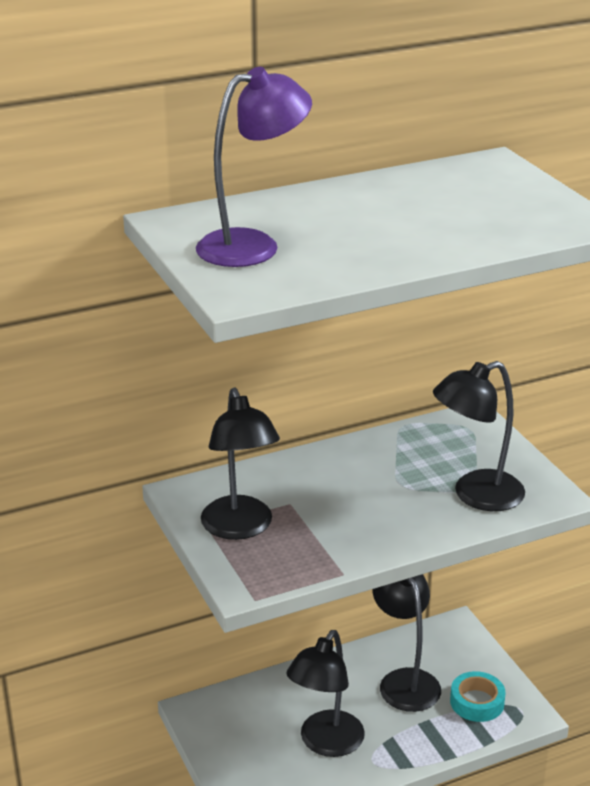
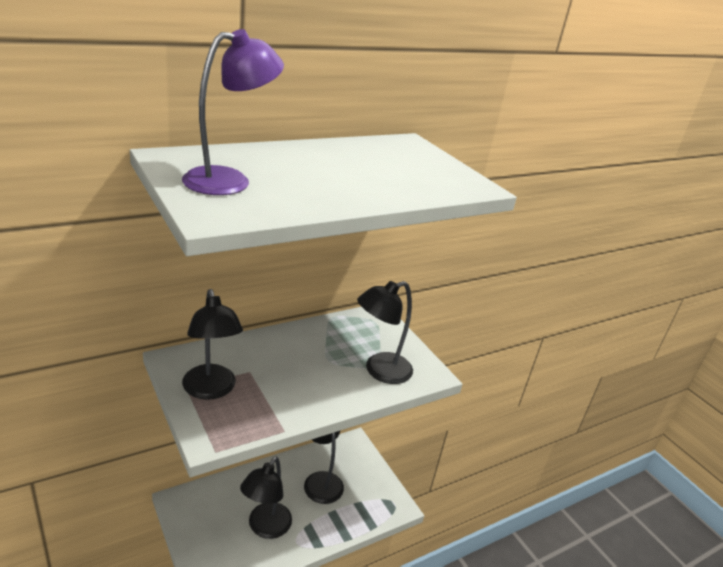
camera: 10 degrees left, 0 degrees up
(477, 702) = (366, 497): turquoise tape -> none

